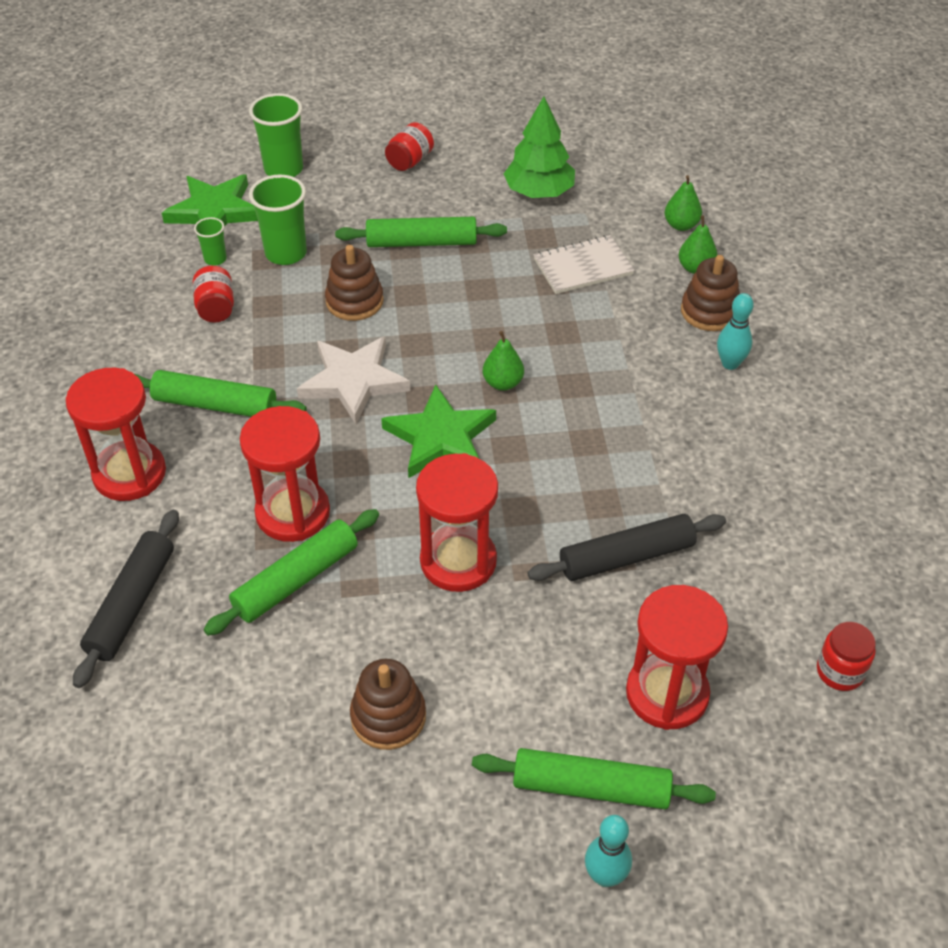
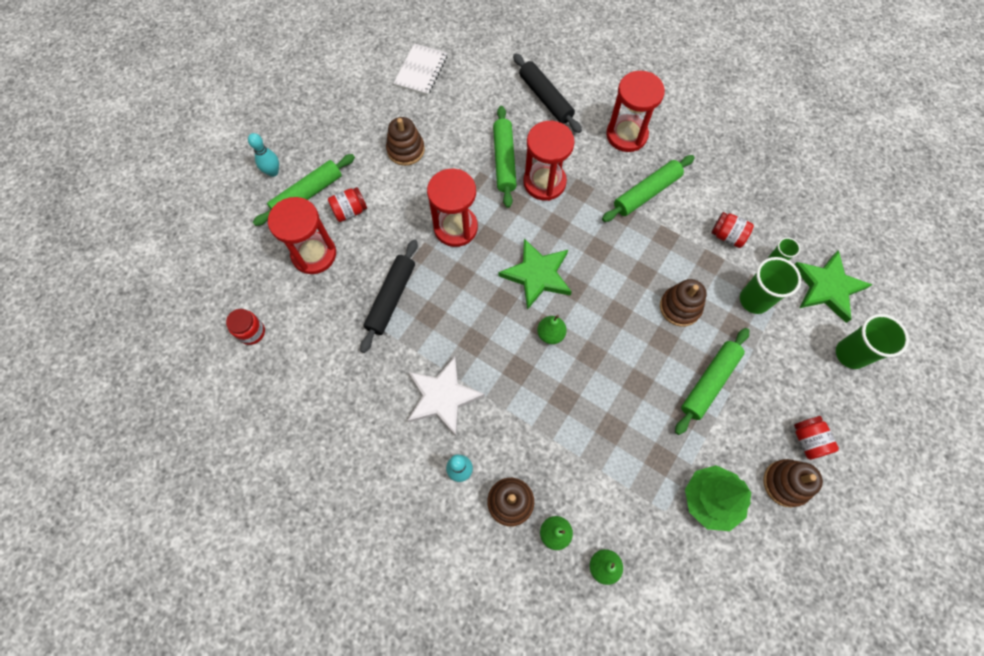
camera: 130 degrees right, 20 degrees up
(353, 381) = (613, 263): white star -> white star (443, 397)
(468, 158) = (785, 483): none -> brown stacking toy
(559, 705) = (350, 211): none -> red jar
(583, 267) = (611, 460): white notebook -> white notebook (421, 71)

